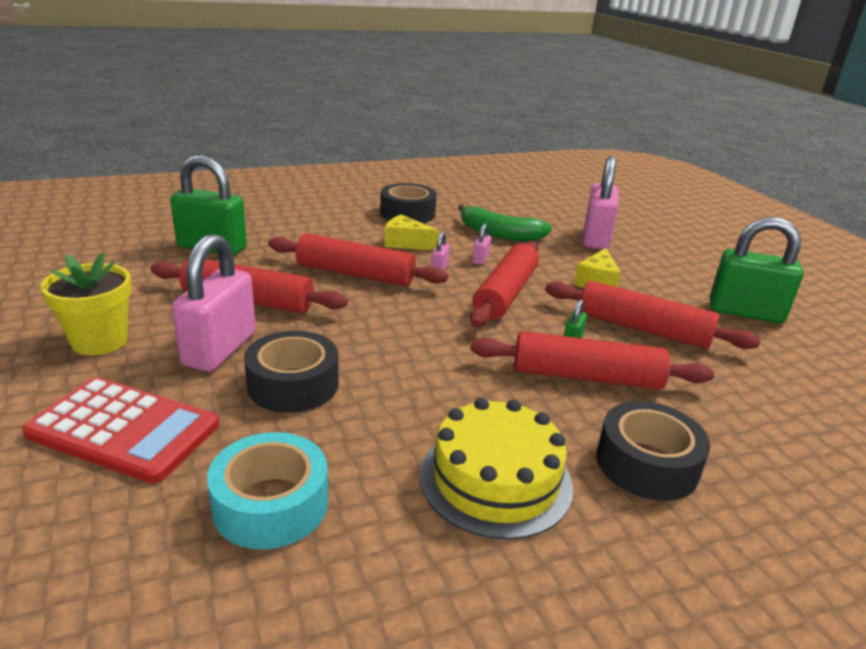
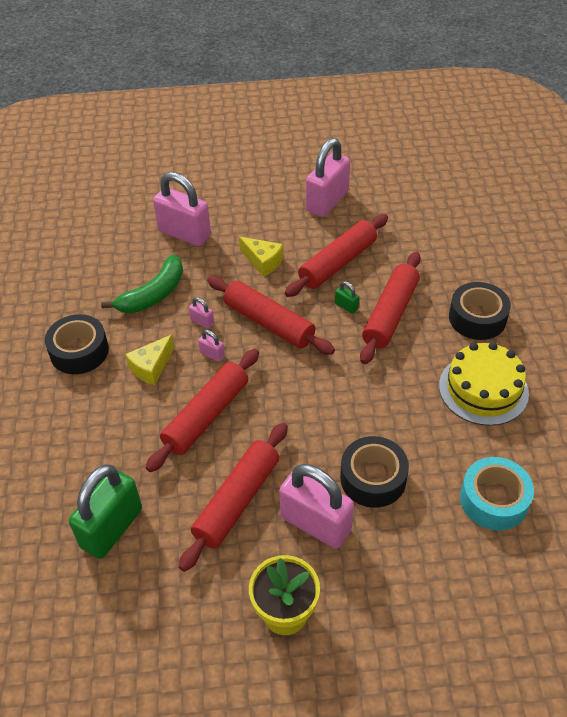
camera: 70 degrees left, 20 degrees up
(124, 430) = (412, 583): red calculator -> none
(745, 312) = (327, 201): green padlock -> pink padlock

